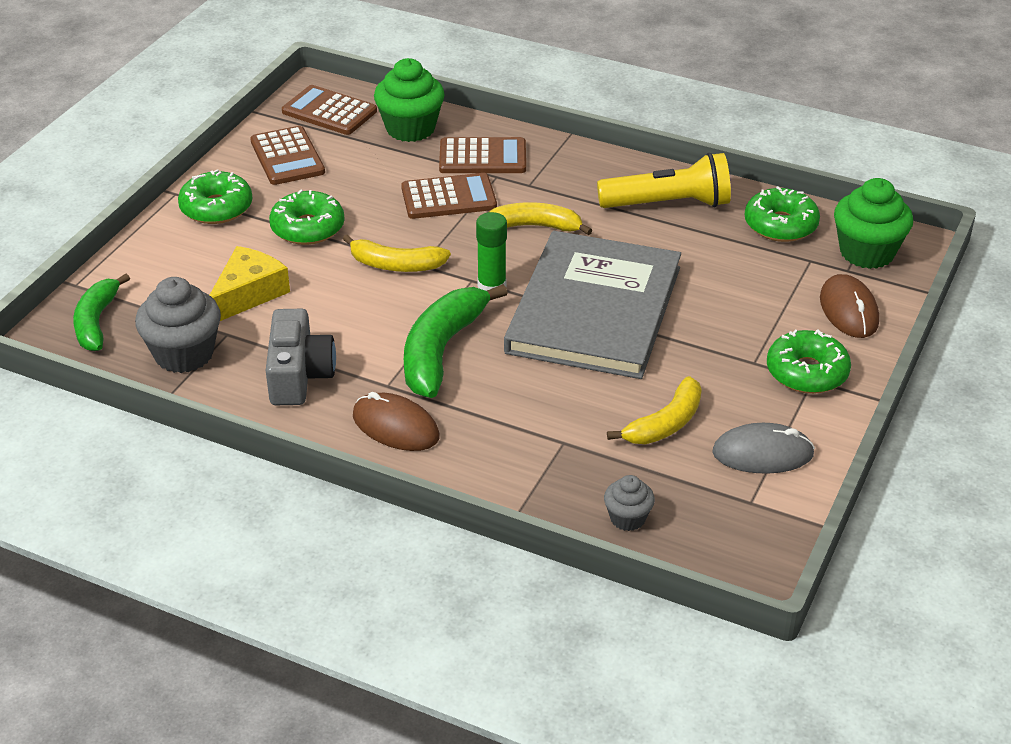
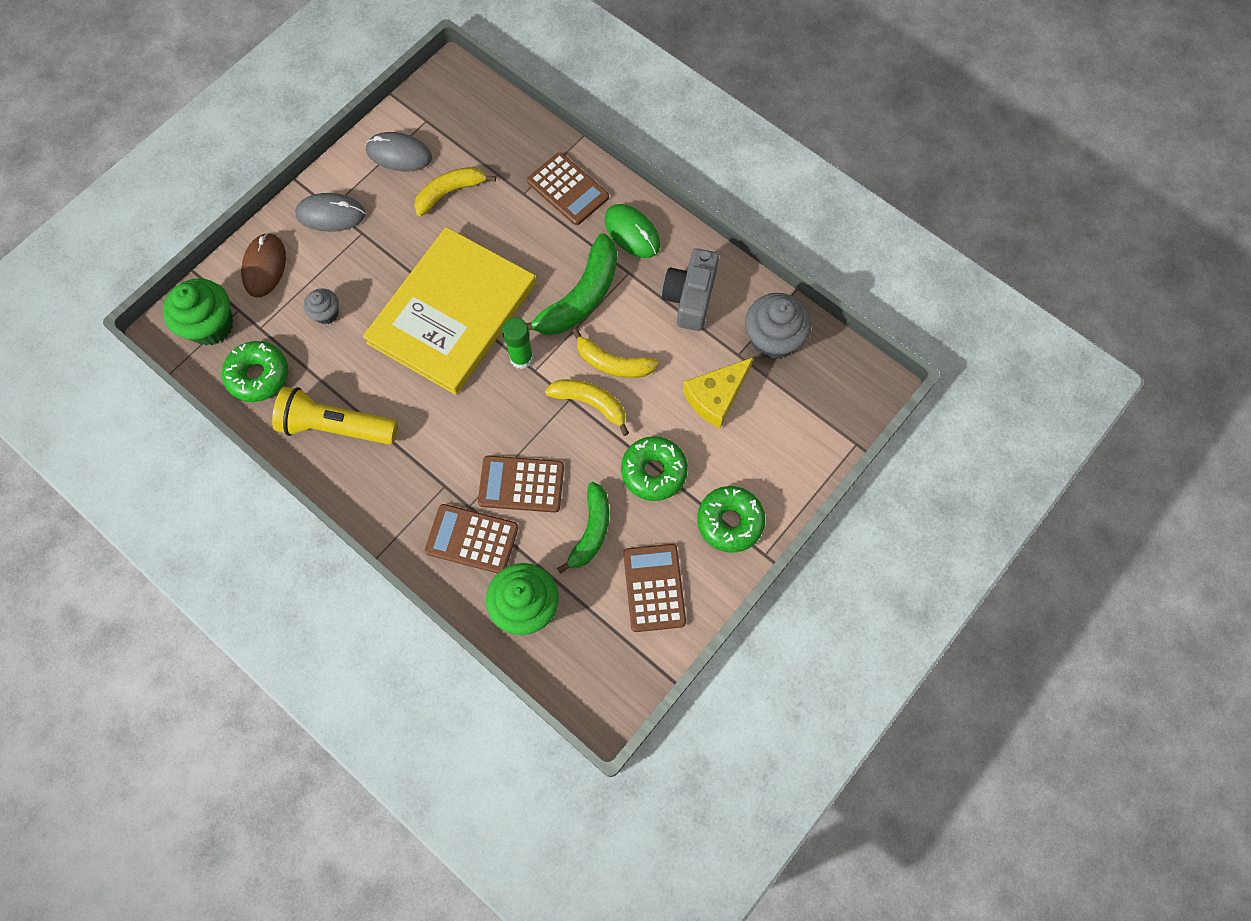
camera: 165 degrees left, 30 degrees up
(96, 322) = (839, 392): green banana -> green banana (591, 531)
(329, 111) = (598, 660): brown calculator -> brown calculator (568, 189)
(395, 426) = (632, 232): brown mouse -> green mouse
(535, 226) = (460, 425): yellow banana -> yellow banana (613, 363)
(594, 310) = (452, 313): grey book -> yellow book
(627, 518) = (507, 126): grey cupcake -> grey cupcake (326, 313)
(807, 372) = (331, 214): green donut -> grey mouse

